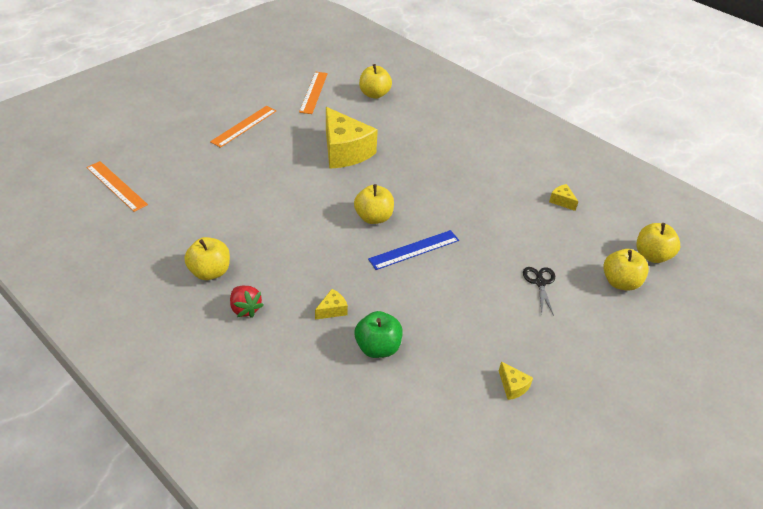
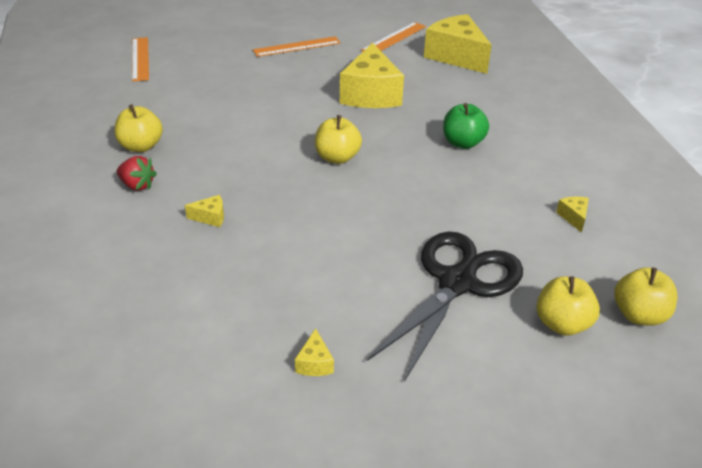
camera: 35 degrees right, 5 degrees down
(245, 309) = (137, 185): red strawberry -> red strawberry turned 60 degrees counterclockwise
(374, 94) = (456, 56): yellow apple -> yellow cheese
(377, 347) = (217, 266): green apple -> green apple (463, 143)
(414, 249) = (348, 199): blue ruler -> none
(540, 282) = (457, 283): black scissors -> black scissors, size x2.43

